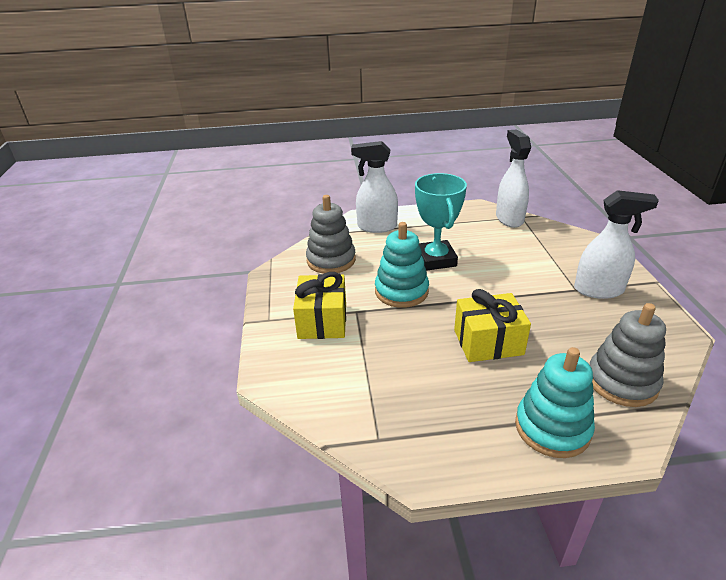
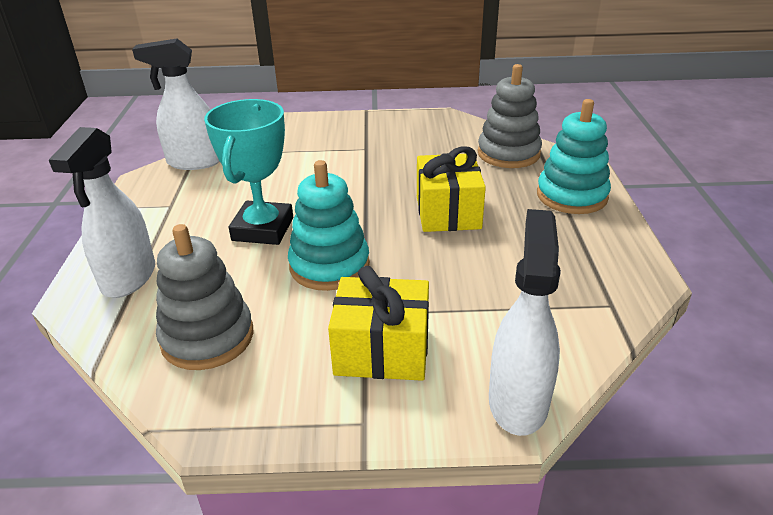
camera: 85 degrees left, 0 degrees up
(436, 259) = (263, 229): turquoise trophy -> turquoise trophy turned 75 degrees counterclockwise
(599, 290) = (371, 137): white spray bottle -> white spray bottle (518, 401)

